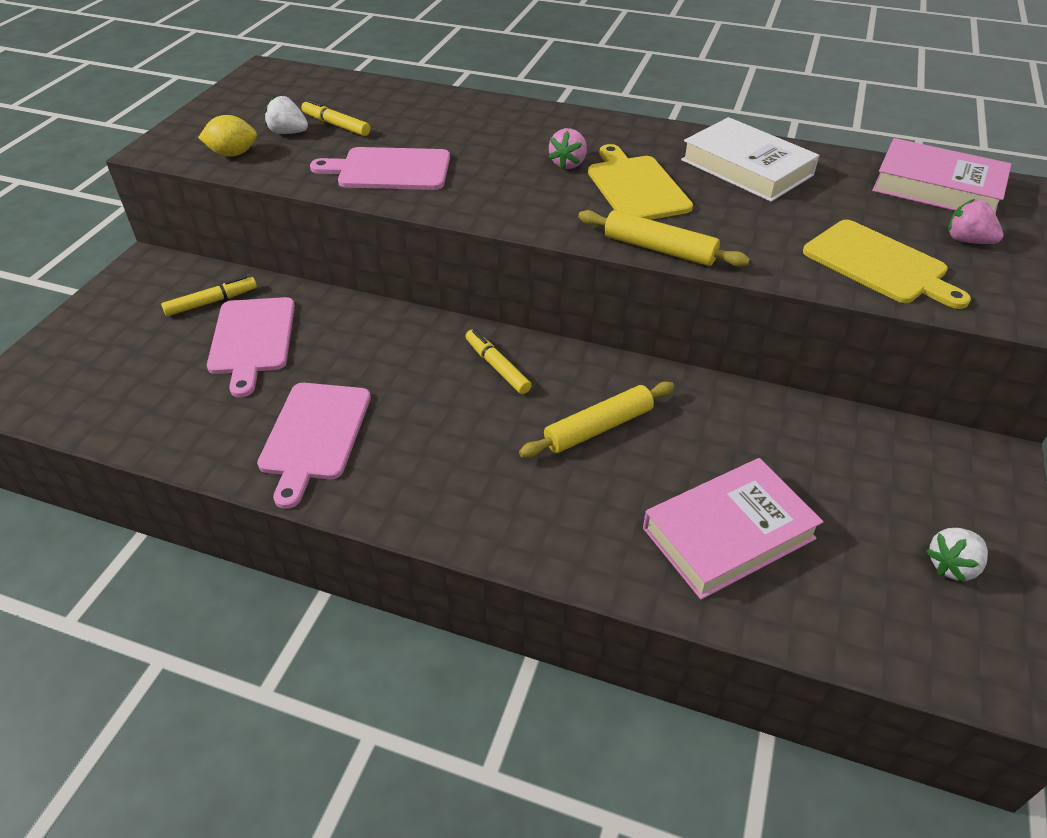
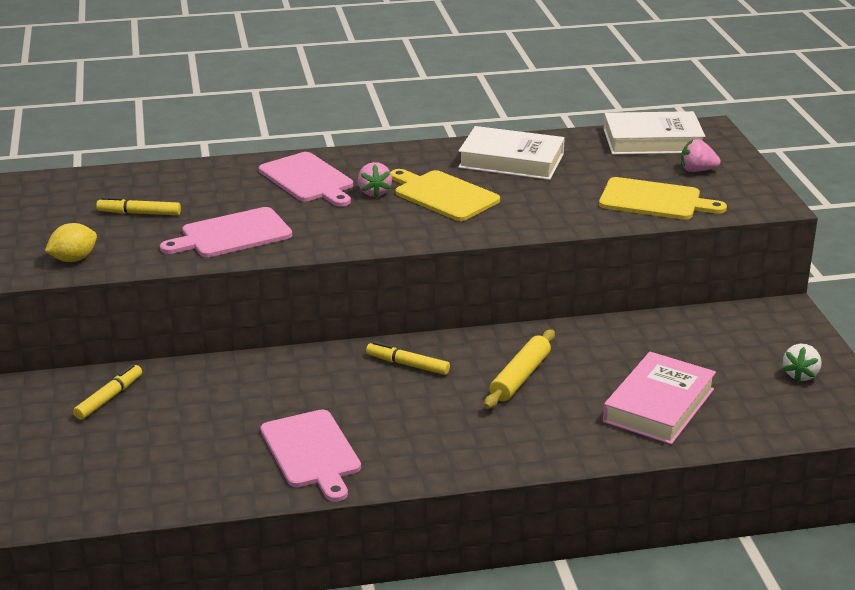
camera: 30 degrees left, 15 degrees down
(252, 339) = (181, 411): pink cutting board -> pink cutting board (308, 179)
(288, 133) = (102, 230): white strawberry -> none
(659, 249) = (502, 231): yellow rolling pin -> none
(937, 187) = (652, 141): pink book -> white book

